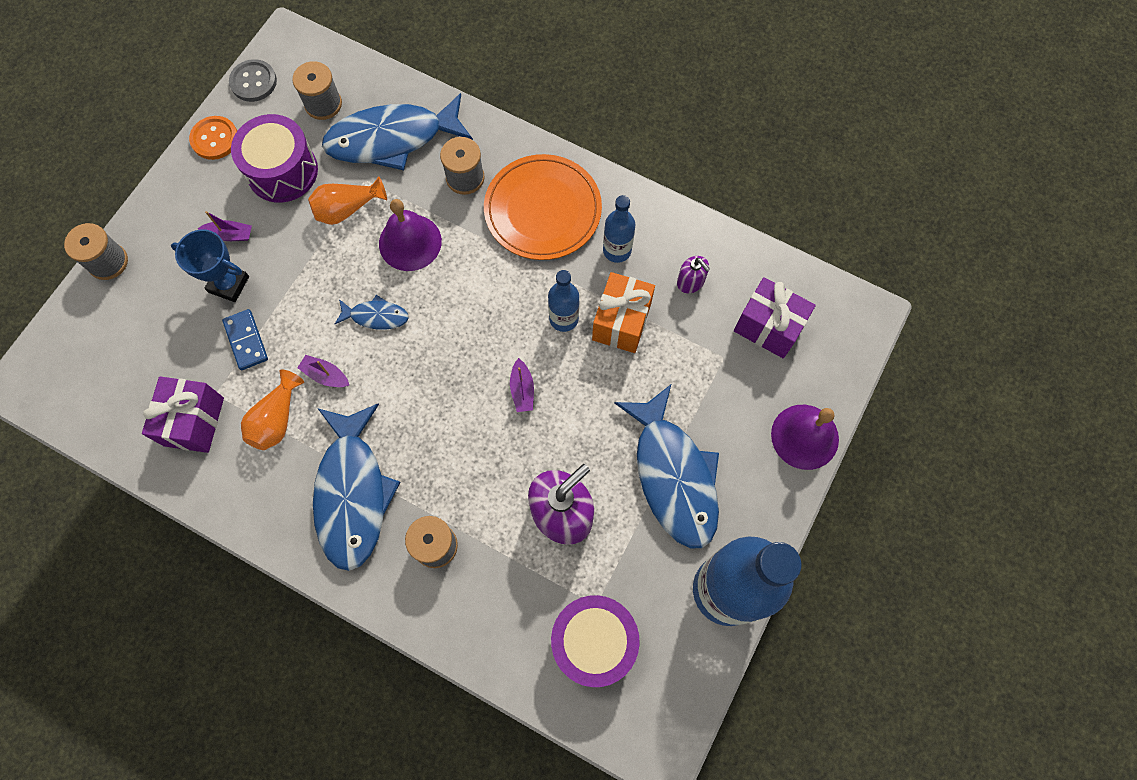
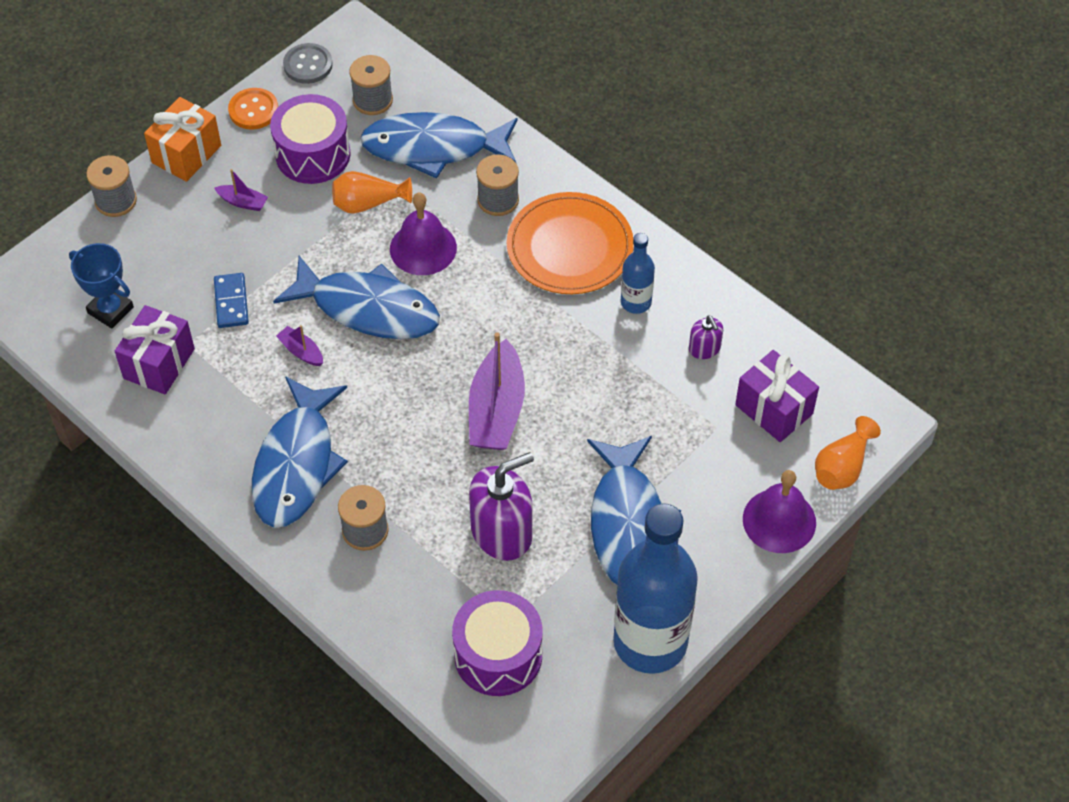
camera: 15 degrees right, 15 degrees down
(229, 284) = (229, 247): blue trophy -> blue trophy (110, 310)
(277, 419) = (241, 380): orange vase -> orange vase (842, 467)
(376, 316) = (367, 309): blue fish -> blue fish, size x2.15
(522, 389) = (496, 409): purple boat -> purple boat, size x2.16
(564, 318) = (560, 354): blue bottle -> none
(621, 322) = (619, 370): orange gift -> orange gift (186, 154)

